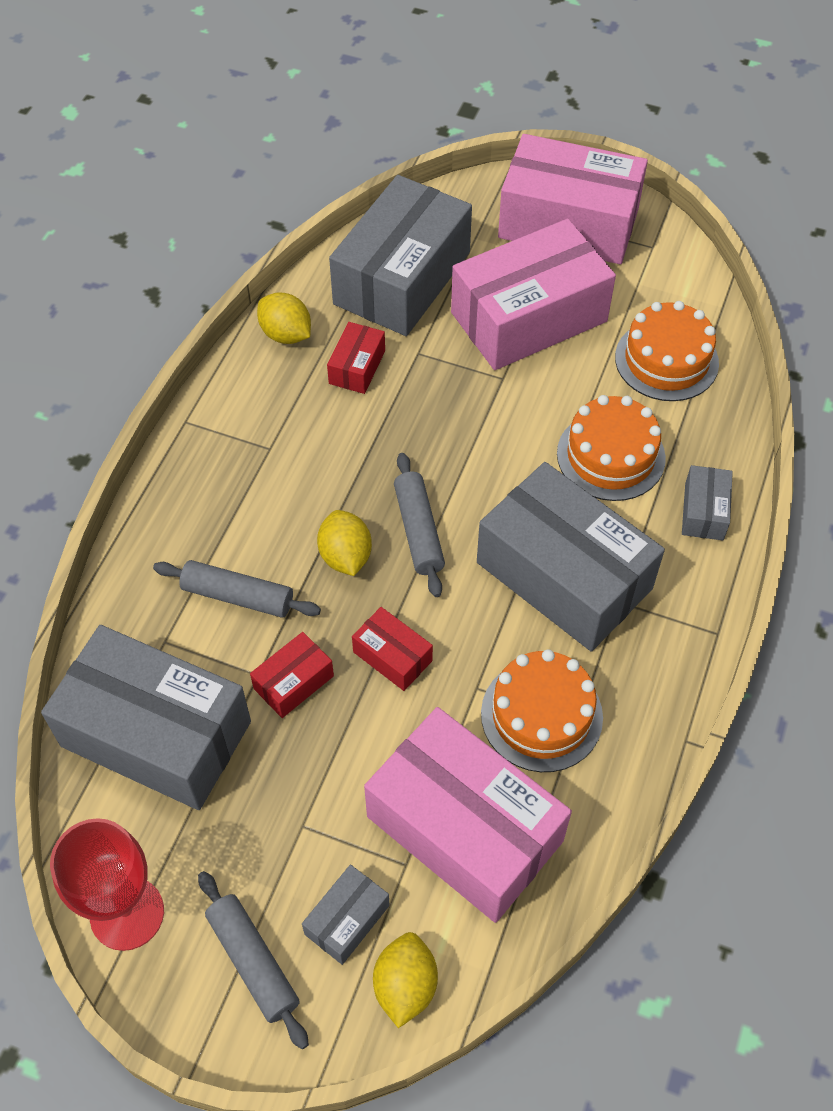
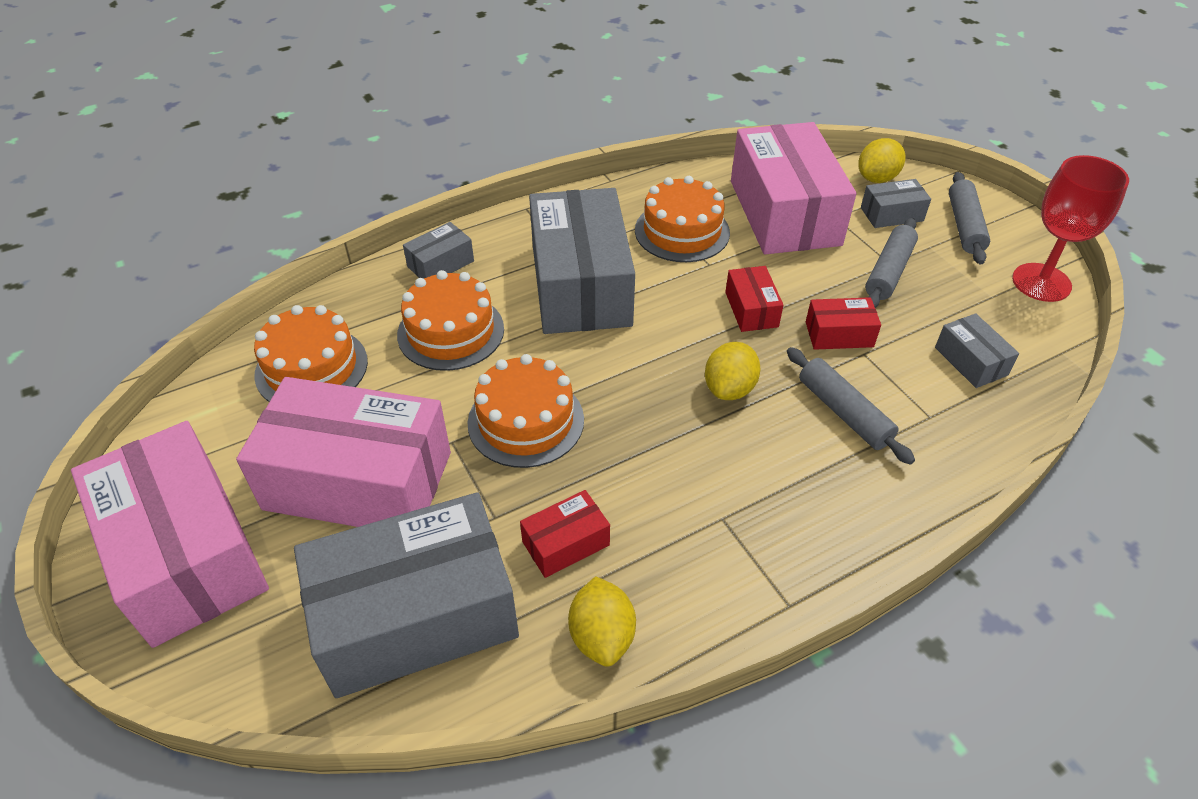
camera: 140 degrees left, 10 degrees down
(156, 734) = (970, 361): grey box -> grey box, size x0.44
(418, 530) = (653, 371): grey rolling pin -> grey rolling pin (888, 271)
(470, 425) = (526, 421): none -> orange cake

